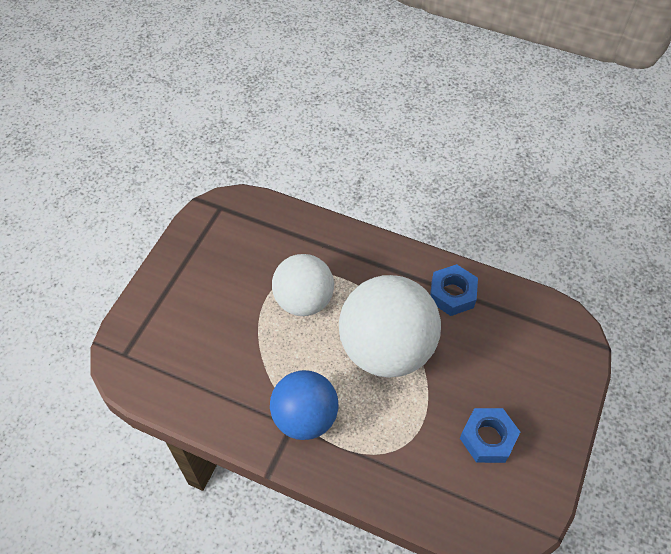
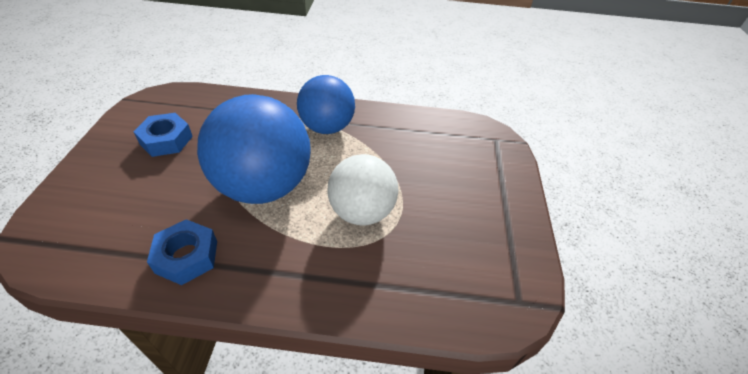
camera: 160 degrees right, 10 degrees down
(386, 349) = (264, 186): white ball -> blue ball

